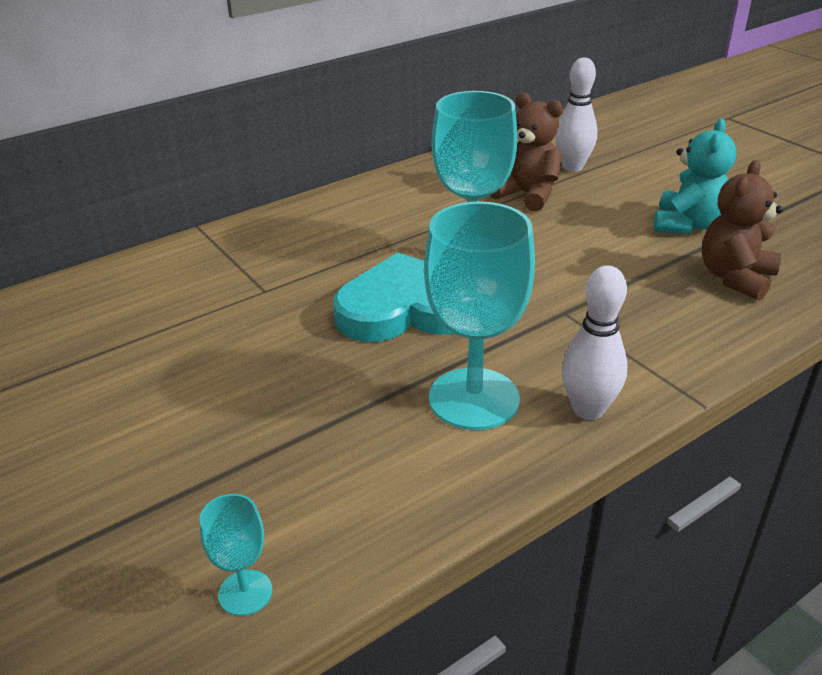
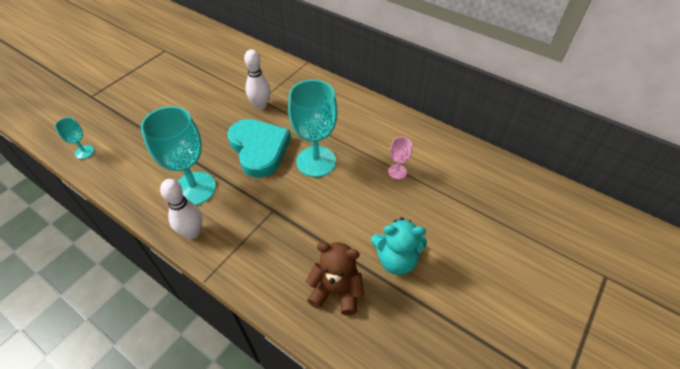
camera: 70 degrees right, 15 degrees up
(527, 195) = (397, 172): brown teddy bear -> pink goblet
(572, 167) = (448, 187): white bowling pin -> white bowling pin (261, 105)

